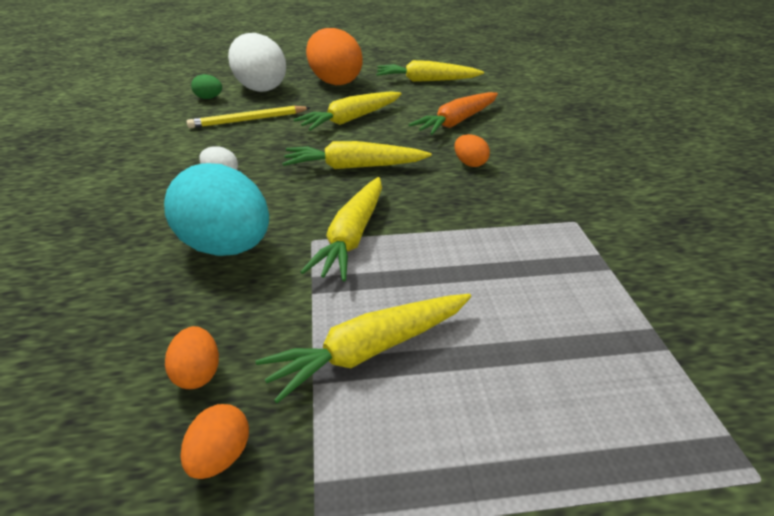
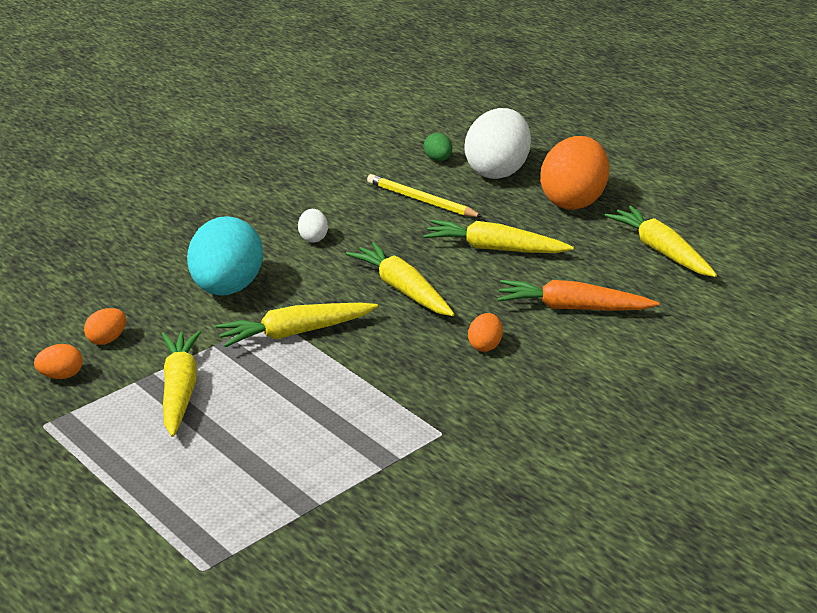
camera: 55 degrees right, 5 degrees down
(369, 351) = (179, 390): yellow carrot -> yellow carrot turned 60 degrees clockwise

